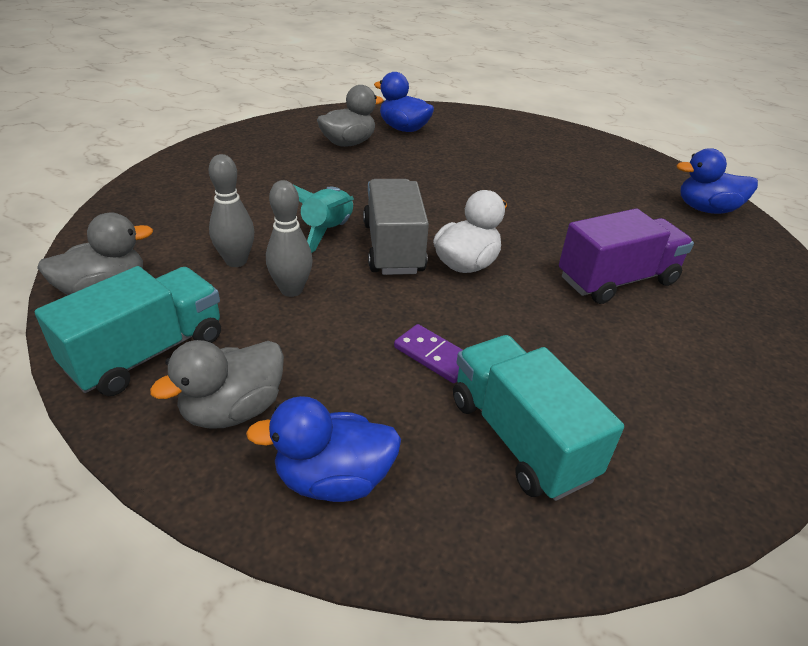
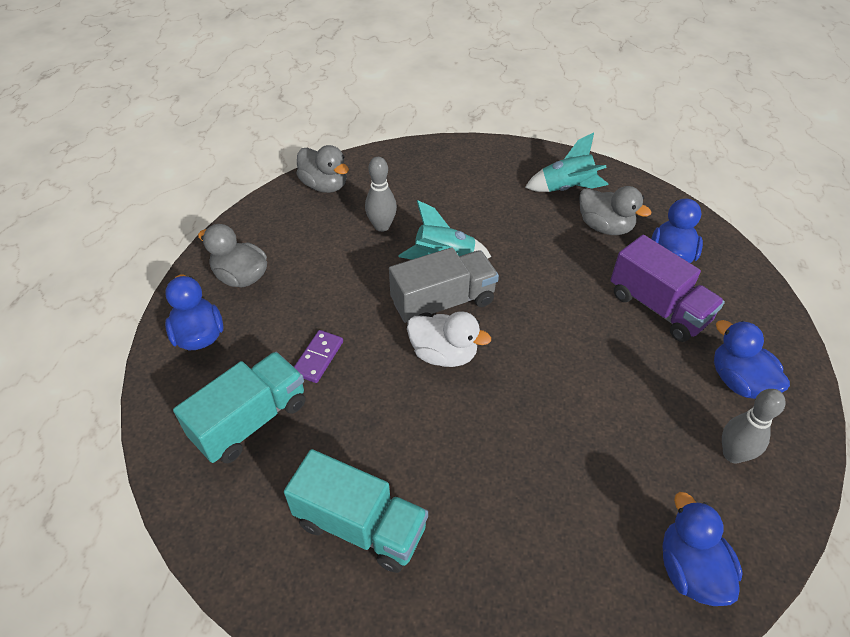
camera: 75 degrees right, 10 degrees up
(147, 353) = (276, 225): turquoise truck -> turquoise truck (360, 526)
(280, 144) = (566, 188): none -> turquoise rocket
(291, 290) = (361, 263): grey bowling pin -> grey bowling pin (733, 454)
(545, 145) = (739, 381): none -> blue duck
(617, 280) = (474, 472): purple truck -> purple truck (658, 307)

